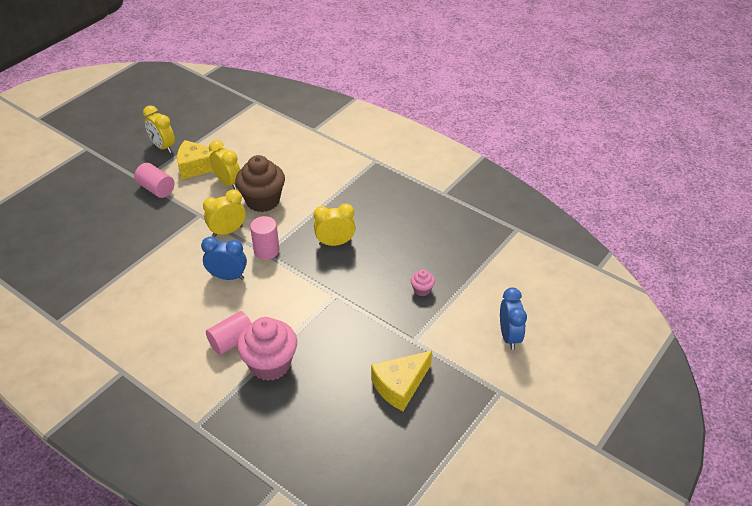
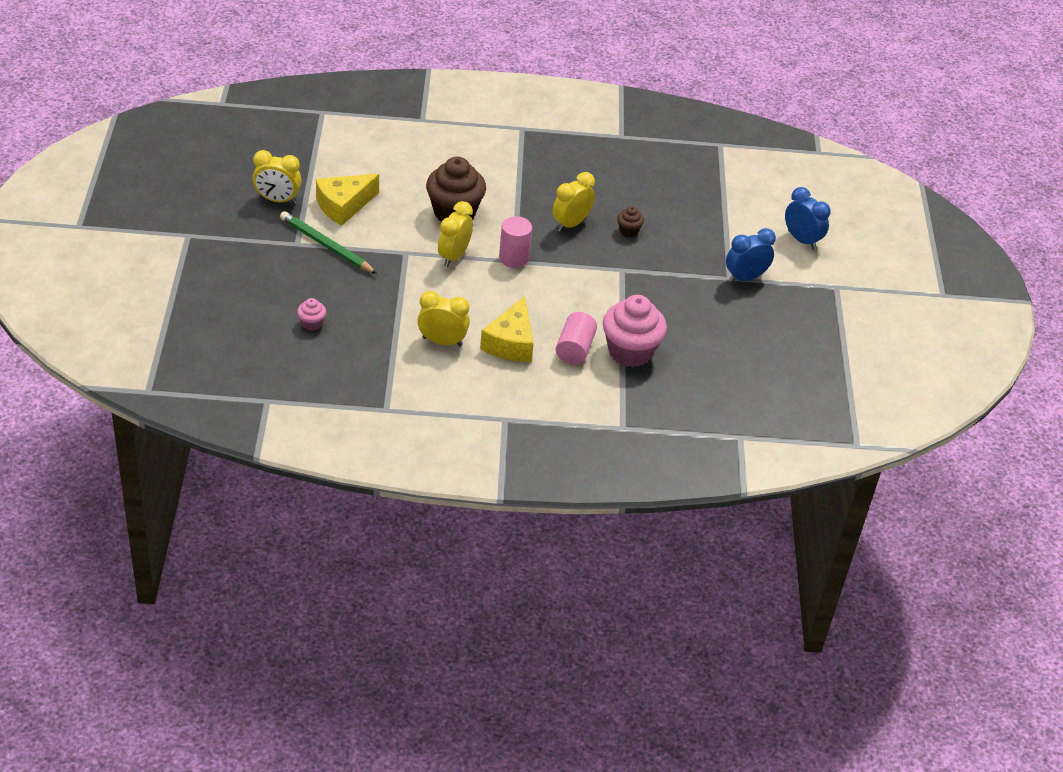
camera: 40 degrees left, 0 degrees up
(156, 189) = (326, 246): pink cylinder -> green pencil
(227, 276) = (504, 297): blue clock -> blue clock (745, 277)
(228, 182) = (396, 209): yellow clock -> yellow clock (442, 341)
(372, 266) = (628, 231): none -> brown cupcake
(400, 386) = (755, 318): yellow cheese -> yellow cheese (511, 343)
(422, 290) = (693, 233): pink cupcake -> pink cupcake (311, 323)

